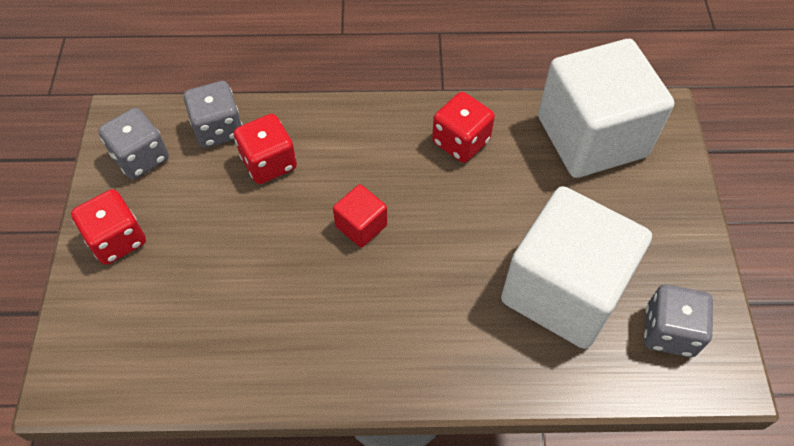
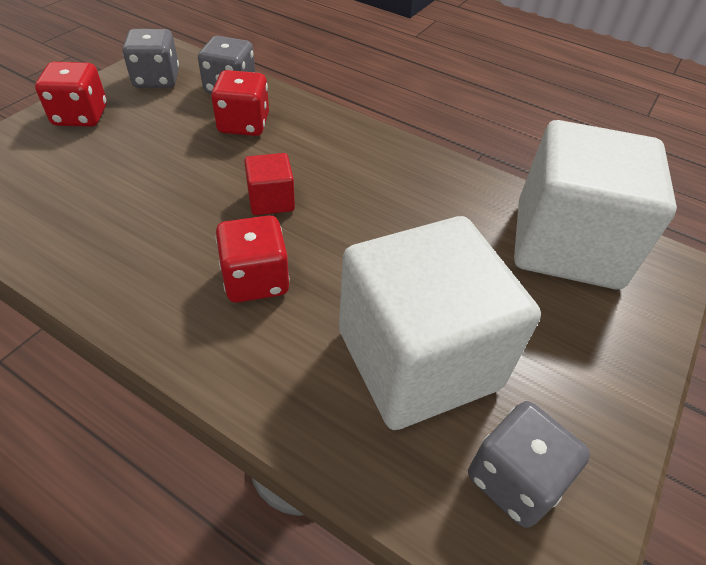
camera: 30 degrees right, 10 degrees down
(461, 141) = (424, 186): red dice -> red dice (255, 280)

